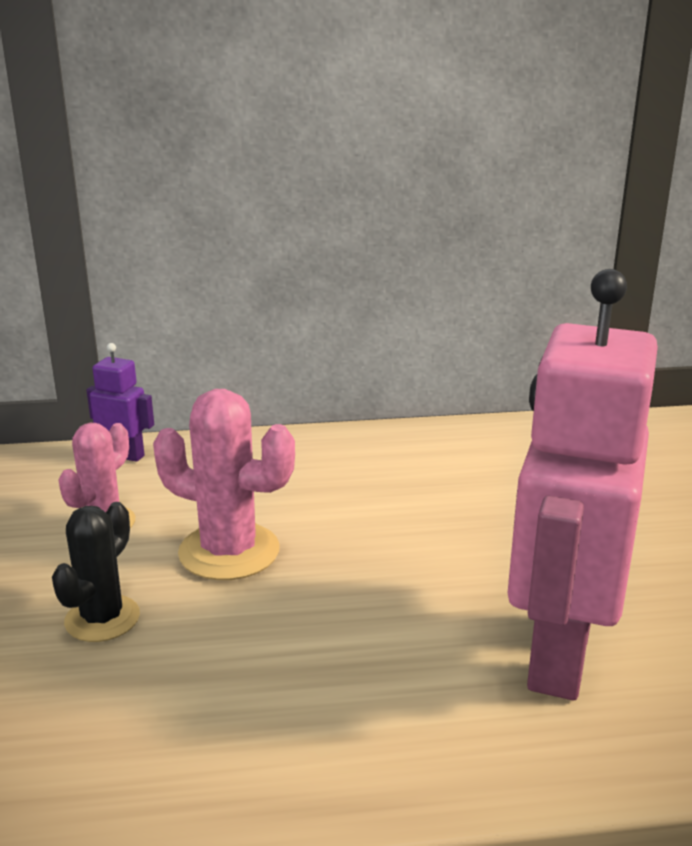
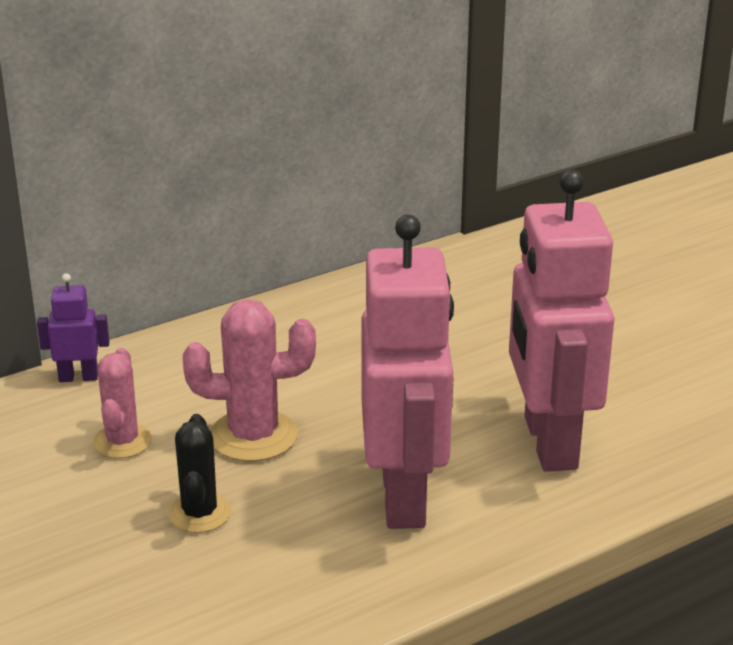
camera: 25 degrees left, 5 degrees up
(334, 670) = (405, 497): none -> pink robot

